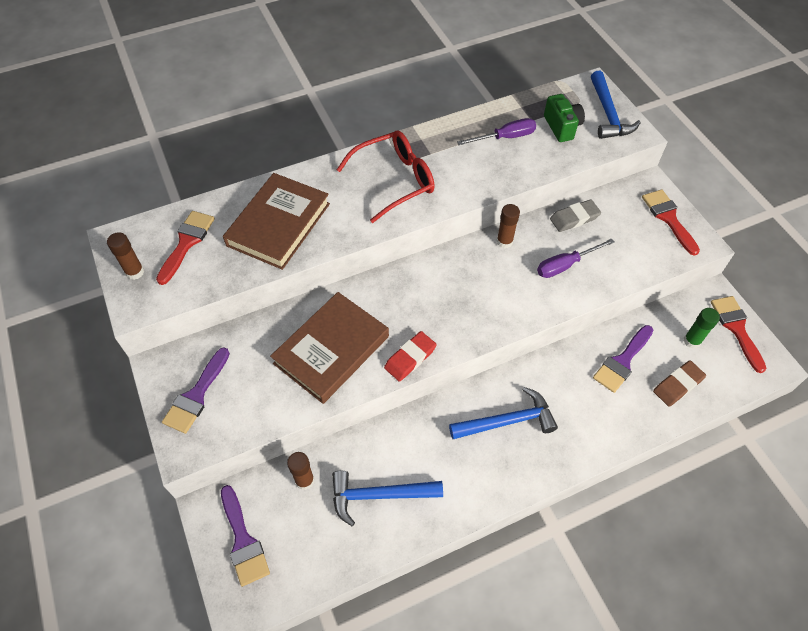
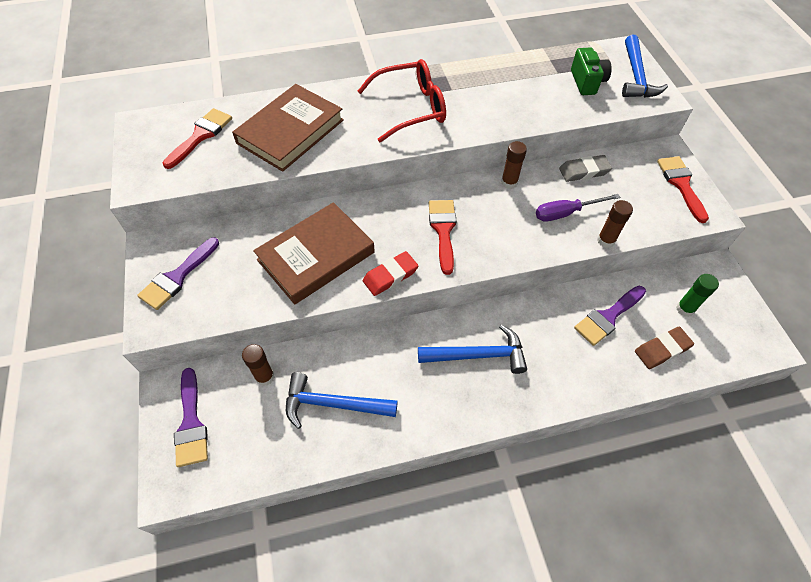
camera: 10 degrees right, 0 degrees up
(135, 272) = (146, 154): brown glue stick -> brown glue stick (605, 240)
(505, 137) = (528, 84): purple screwdriver -> none
(736, 328) = (735, 304): red brush -> red brush (443, 230)

